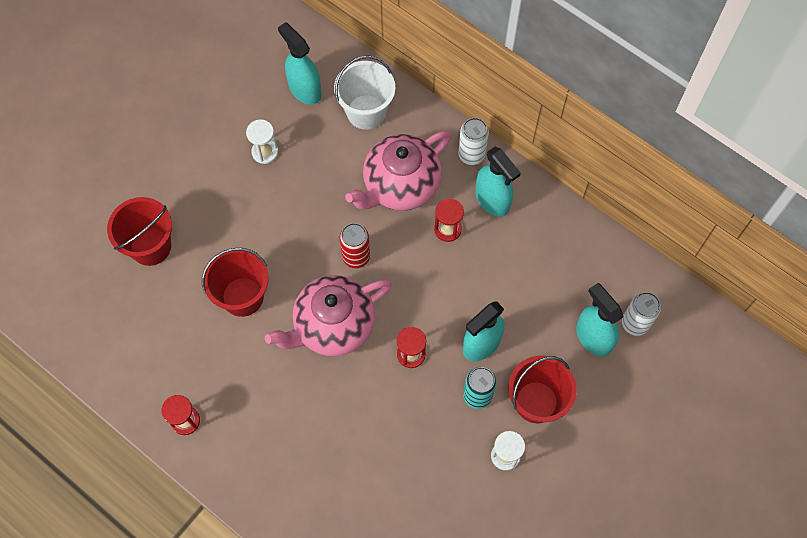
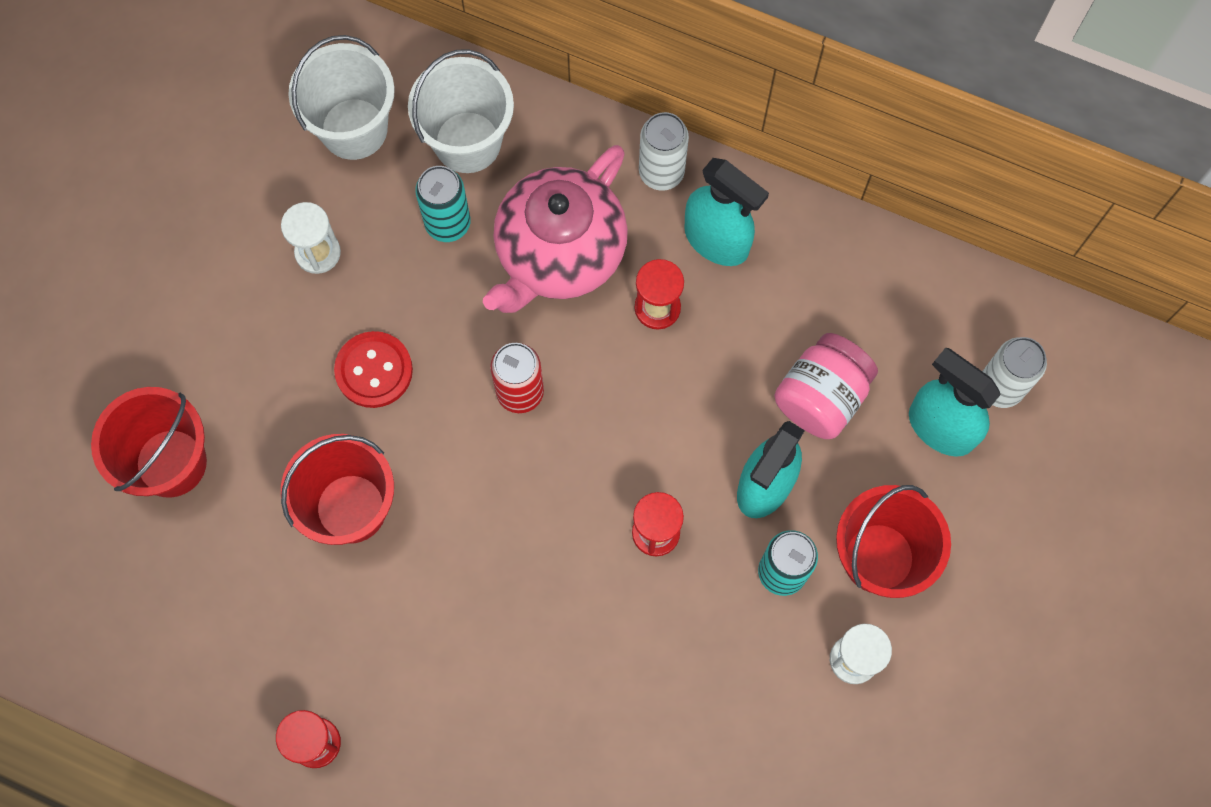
camera: 15 degrees left, 5 degrees up
(277, 224) = (374, 370): none -> red button
(304, 89) = (354, 129): turquoise spray bottle -> white bucket
(333, 326) = (515, 519): pink teapot -> none
(342, 154) = (448, 223): none -> turquoise can
(528, 302) = (821, 397): none -> pink jar

